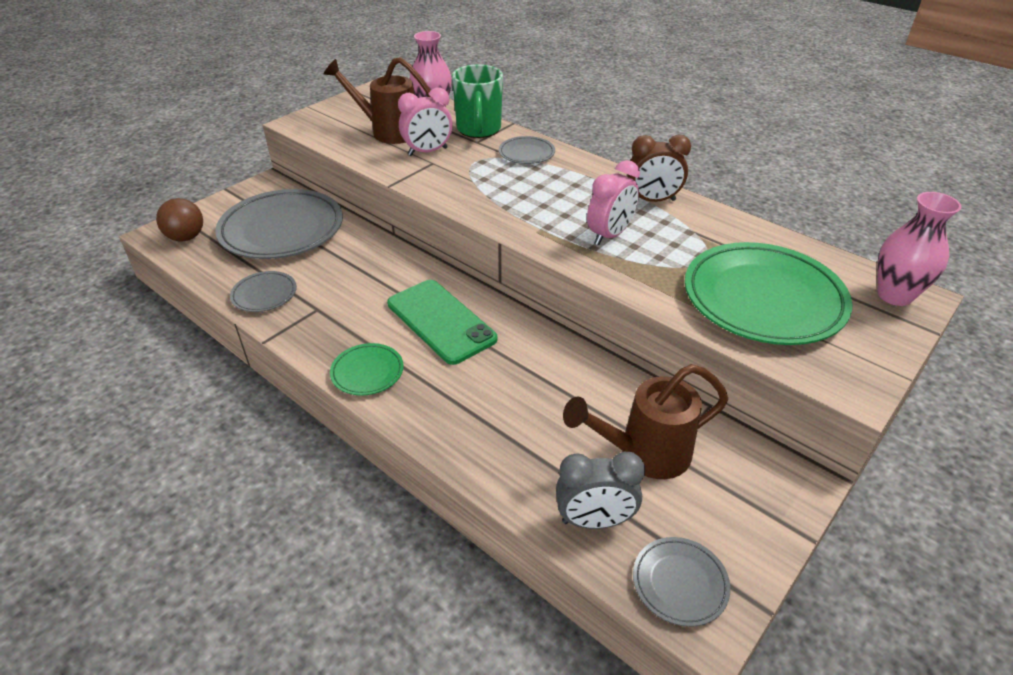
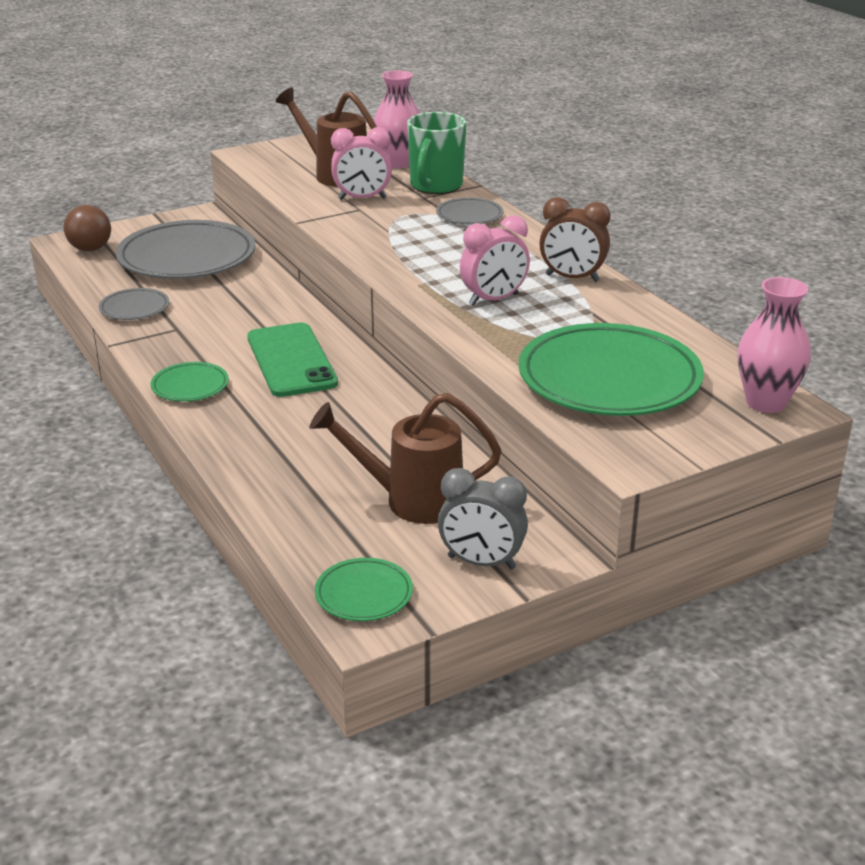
camera: 20 degrees right, 10 degrees down
(594, 521) = (320, 535): grey clock -> grey clock (481, 562)
(680, 583) = (364, 594): grey plate -> green plate

